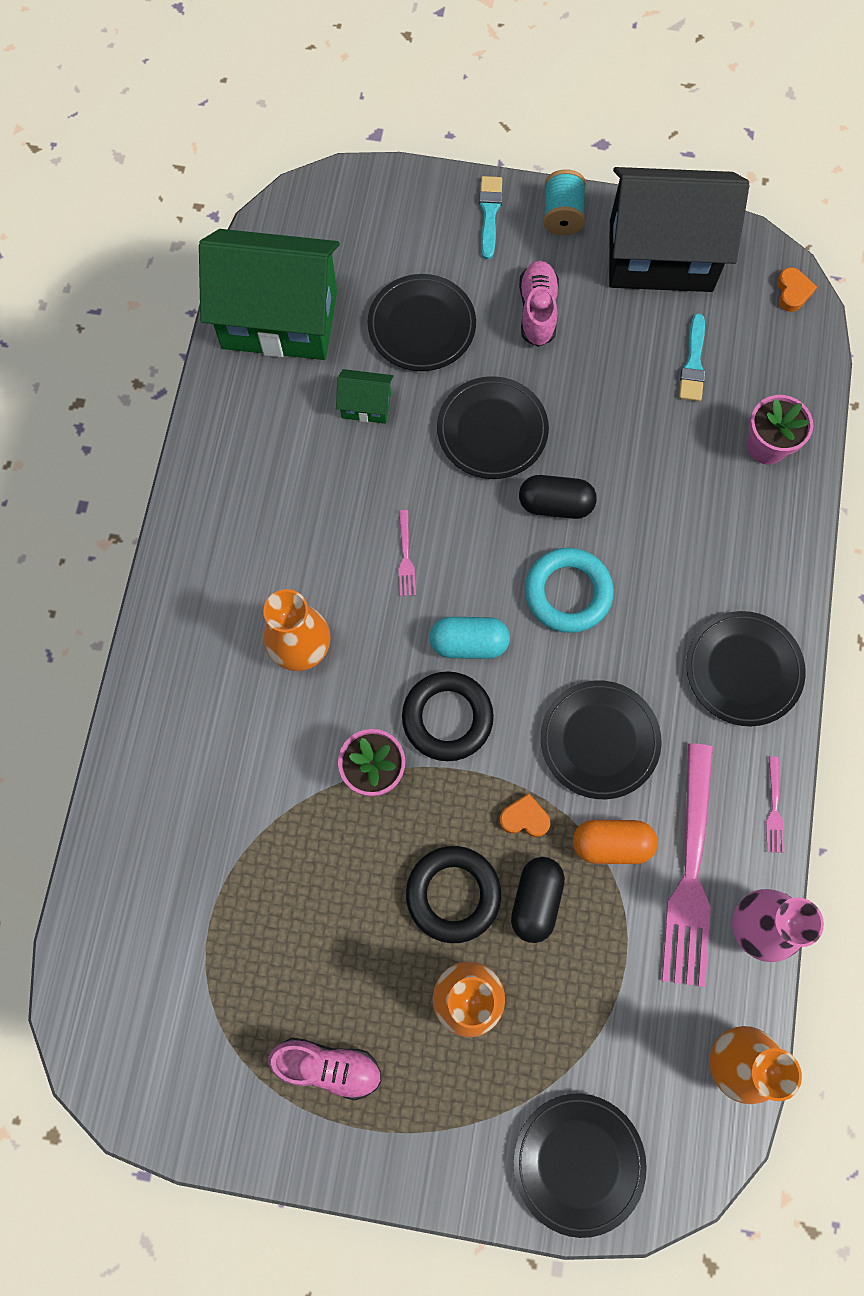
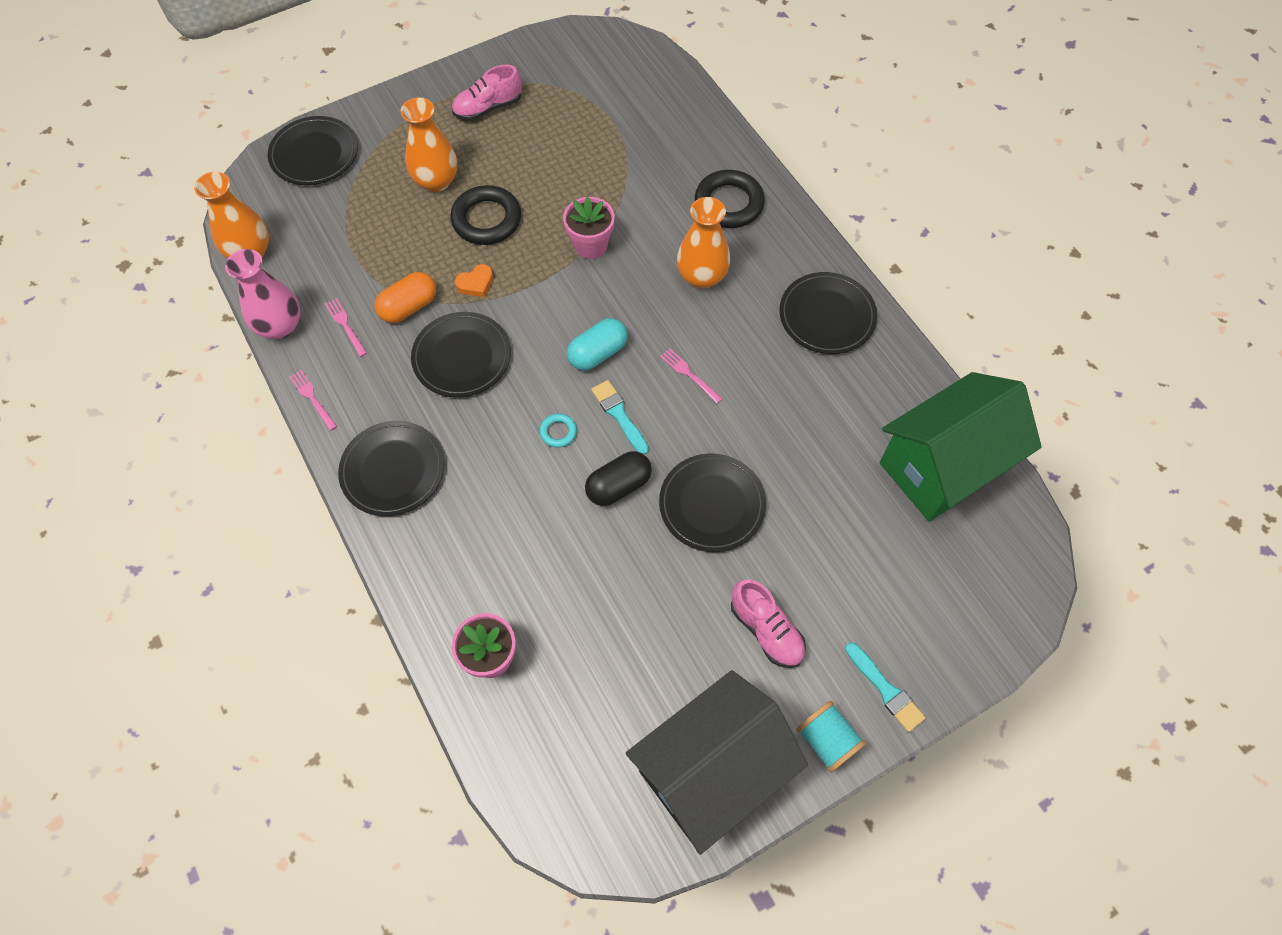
camera: 140 degrees right, 10 degrees down
(366, 405) = (817, 453): green house -> none
(421, 326) = (839, 544): black plate -> black plate (827, 316)
(447, 718) = (572, 302): black ring -> black ring (729, 203)
(536, 900) = (434, 248): black capsule -> none
(568, 593) = (558, 432): turquoise ring -> turquoise ring, size x0.48
(690, 872) = (345, 325): pink fork -> pink fork, size x0.41
(693, 362) = (604, 686): turquoise brush -> turquoise brush (619, 415)
(792, 292) = (569, 832): orange heart -> none

